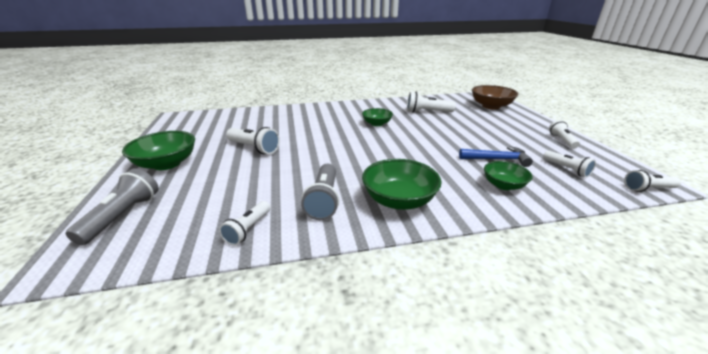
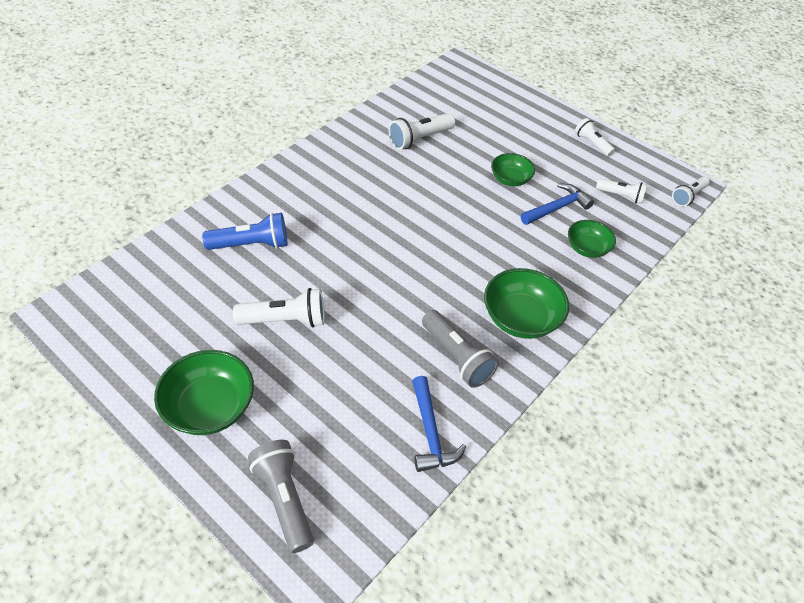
camera: 40 degrees left, 20 degrees up
(248, 229) = (430, 433): white flashlight -> blue hammer
(283, 121) = (251, 244): none -> blue flashlight
(377, 124) = (383, 194): green bowl -> green bowl (510, 179)
(491, 106) = (482, 93): brown bowl -> none

